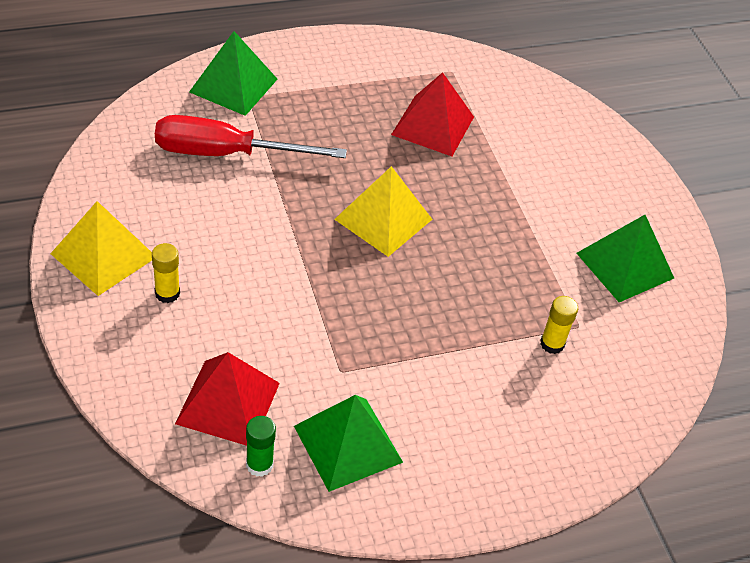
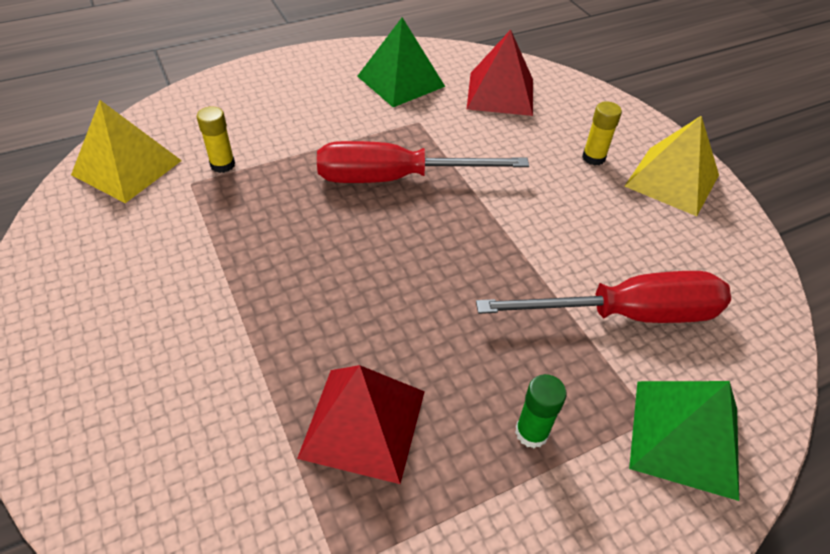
camera: 175 degrees right, 0 degrees up
(259, 464) = (461, 65): green glue stick -> green glue stick (531, 432)
(380, 301) = (395, 178): none -> red screwdriver
(383, 219) = (409, 261): yellow pyramid -> yellow pyramid (127, 167)
(625, 265) = (116, 252): green pyramid -> none

